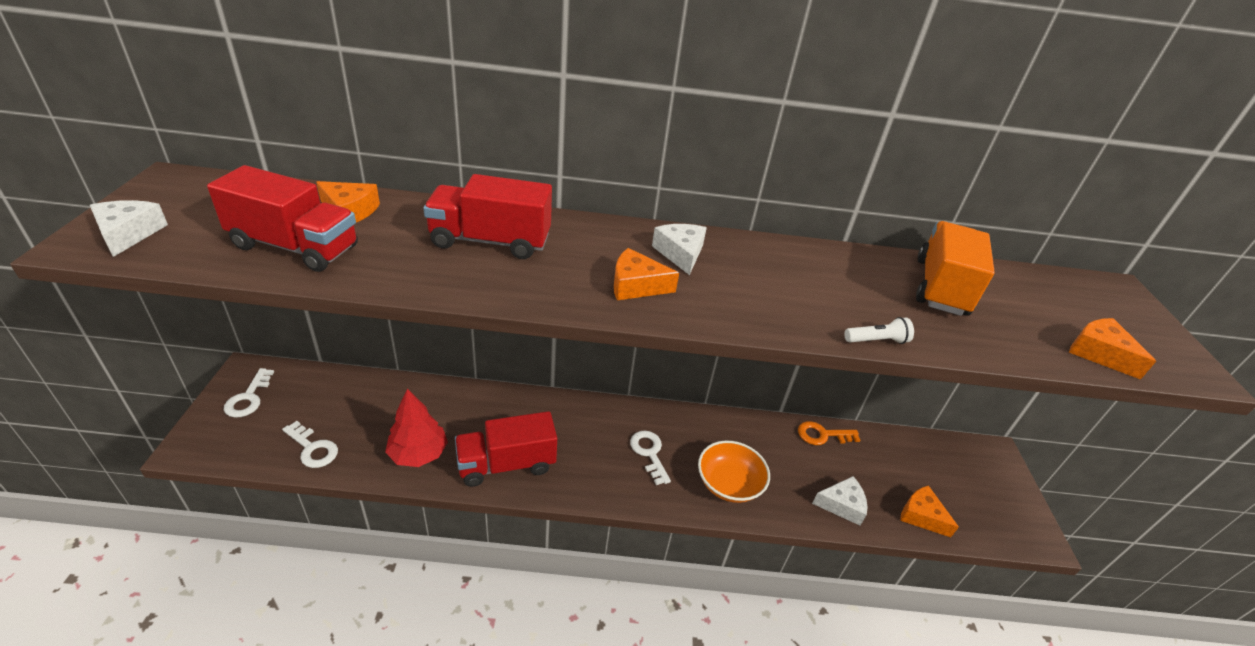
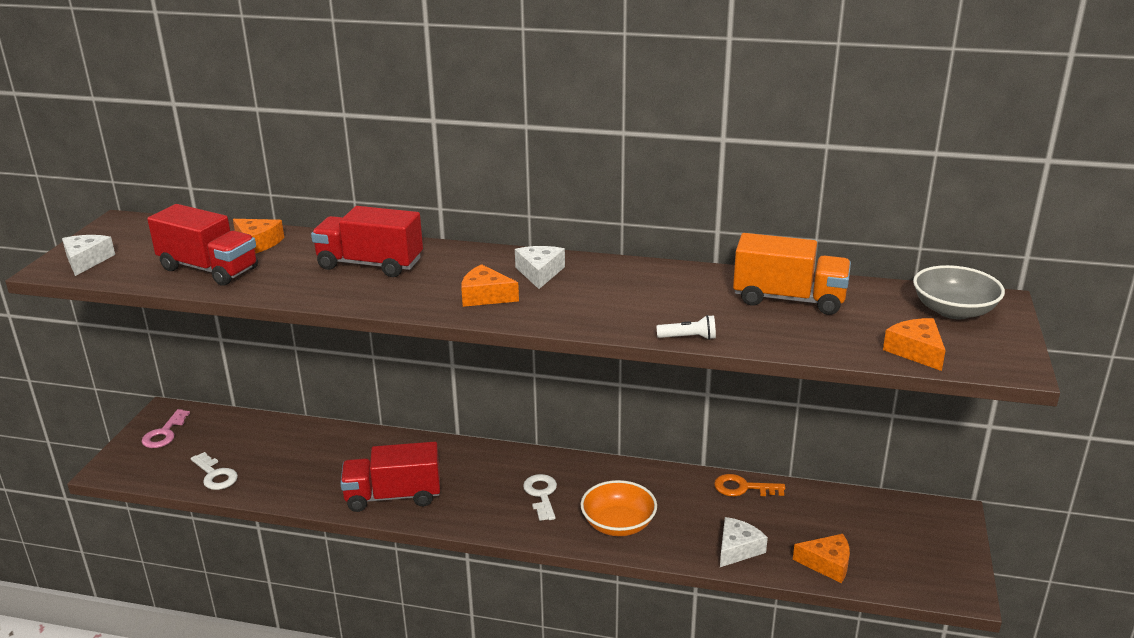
camera: 15 degrees right, 10 degrees down
(248, 398) = (164, 433): white key -> pink key
(418, 454) = (311, 484): red tree -> none
(842, 505) = (737, 549): white cheese -> white cheese turned 60 degrees counterclockwise
(921, 516) = (827, 564): orange cheese -> orange cheese turned 135 degrees clockwise
(941, 287) = (789, 299): orange truck -> orange truck turned 75 degrees clockwise
(1093, 300) = (953, 311): none -> grey bowl

